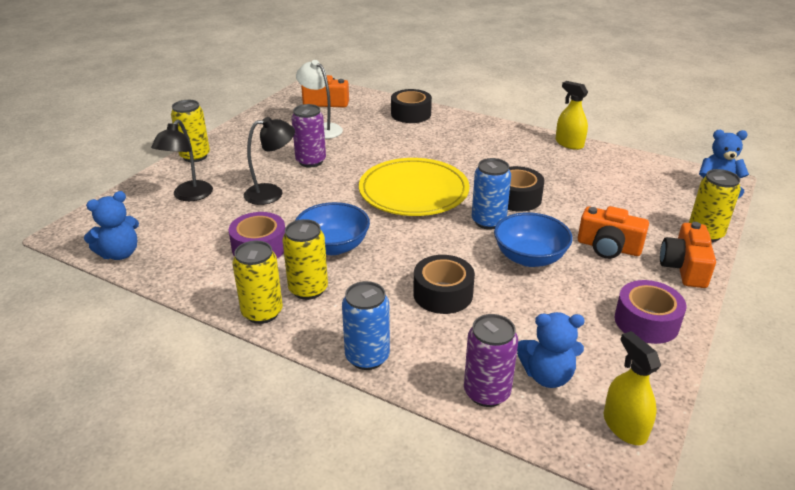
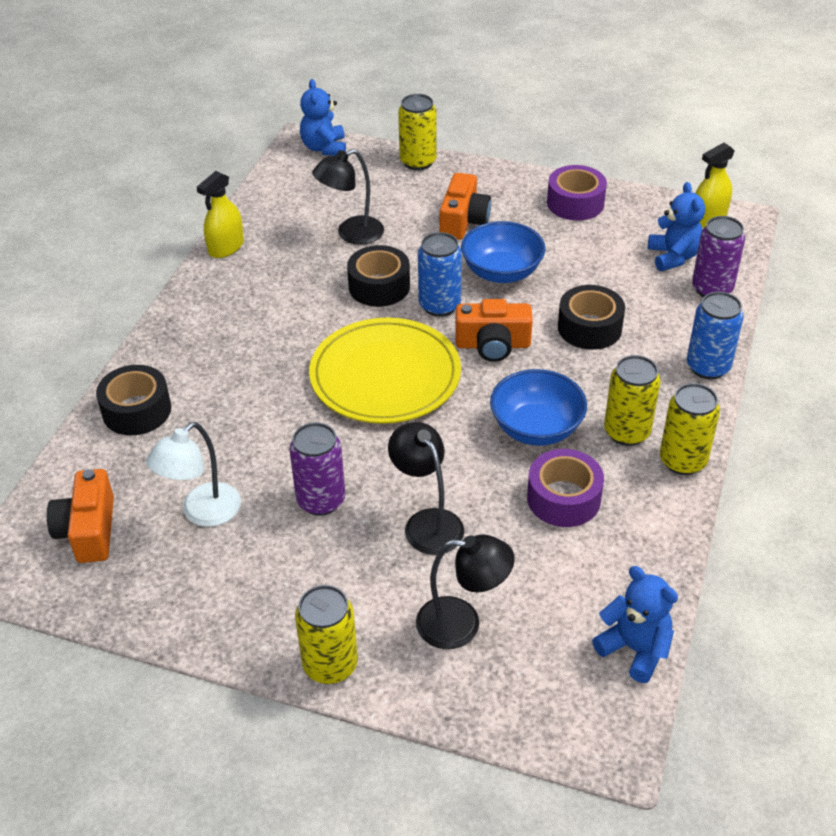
camera: 100 degrees left, 10 degrees up
(586, 192) = (351, 234): none -> black lamp
(684, 267) = (482, 178): orange camera -> orange camera (493, 345)

